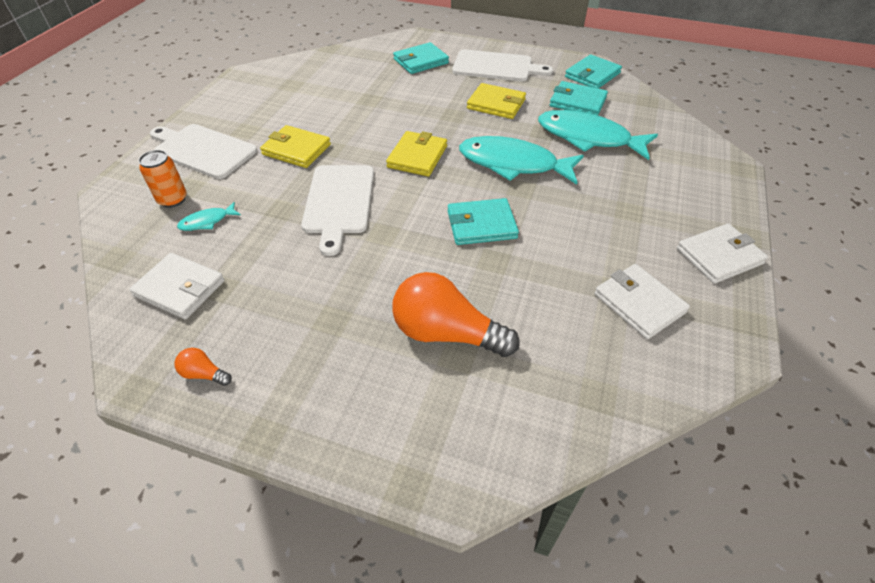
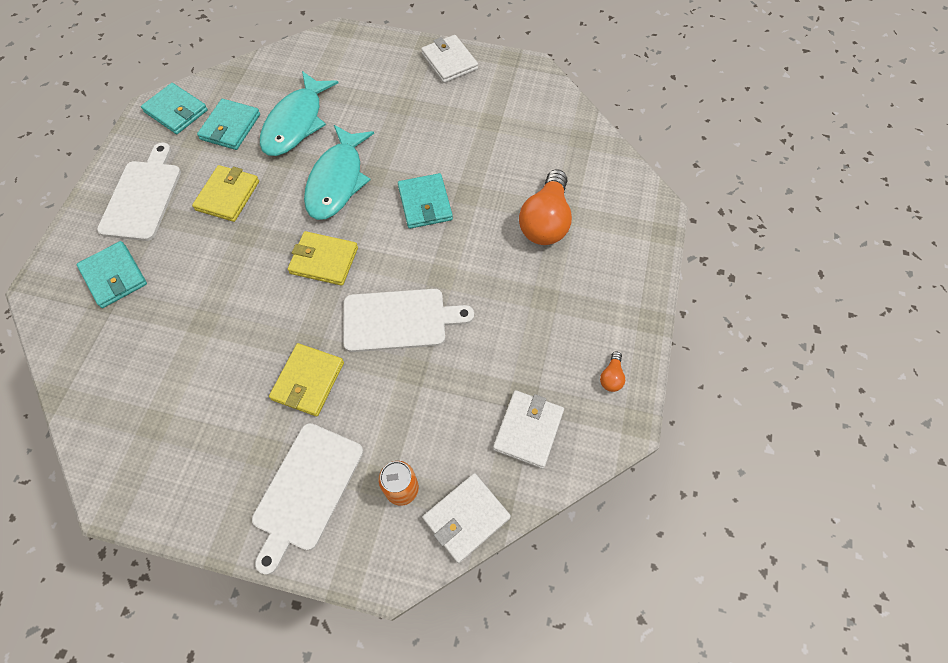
camera: 95 degrees left, 15 degrees up
(207, 221) = (435, 438): turquoise fish -> none
(639, 303) = (501, 110): white wallet -> white wallet (466, 518)

